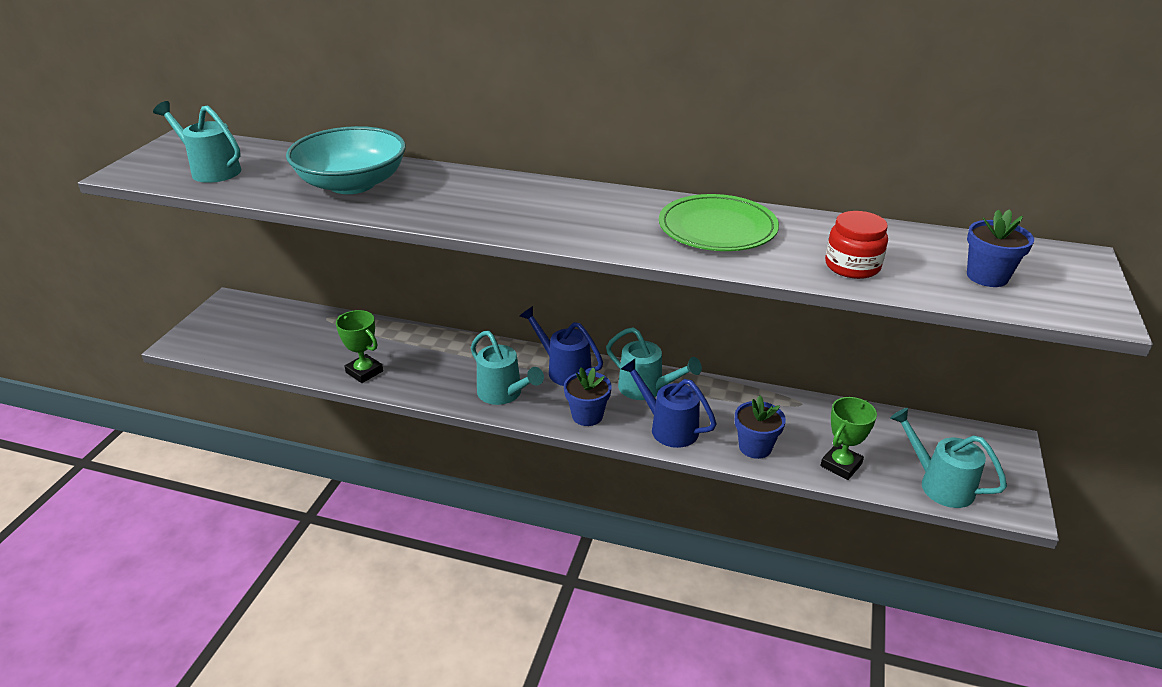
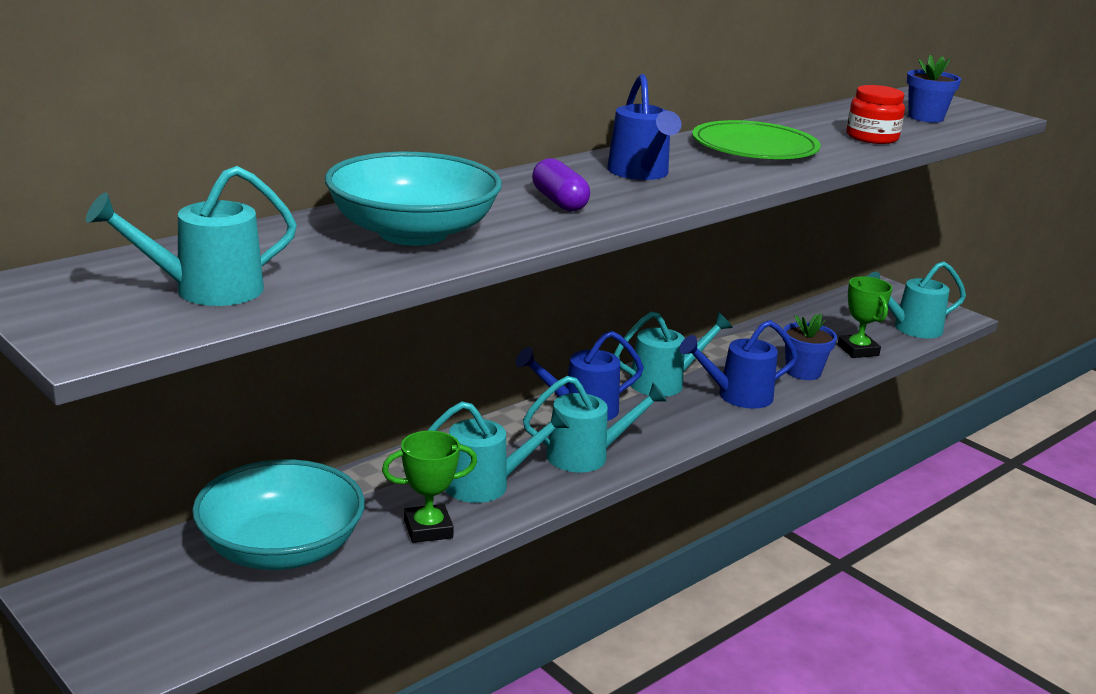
camera: 60 degrees left, 10 degrees down
(307, 338) = (281, 549): none -> turquoise bowl
(431, 372) = (487, 485): none -> turquoise watering can
(467, 202) = (559, 202): none -> purple capsule
(572, 208) = (640, 173): none -> blue watering can
(587, 415) = (676, 426): blue flower pot -> none

